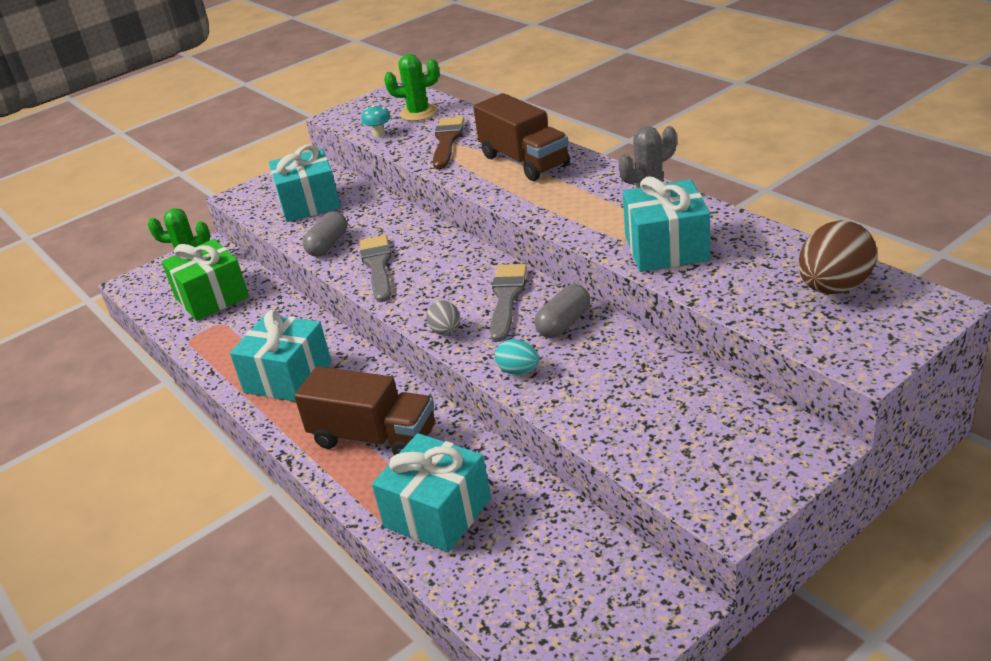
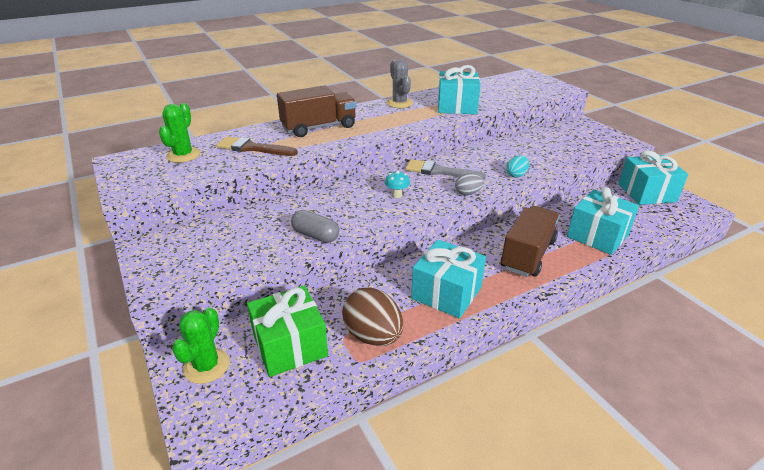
camera: 85 degrees left, 0 degrees up
(309, 203) = (227, 244): turquoise gift -> turquoise gift (646, 193)
(378, 266) = (367, 214): grey brush -> none
(379, 134) = (200, 173): turquoise mushroom -> turquoise mushroom (397, 195)
(564, 324) = (475, 158): grey capsule -> none
(834, 288) = (508, 84): brown egg -> brown egg (373, 336)

